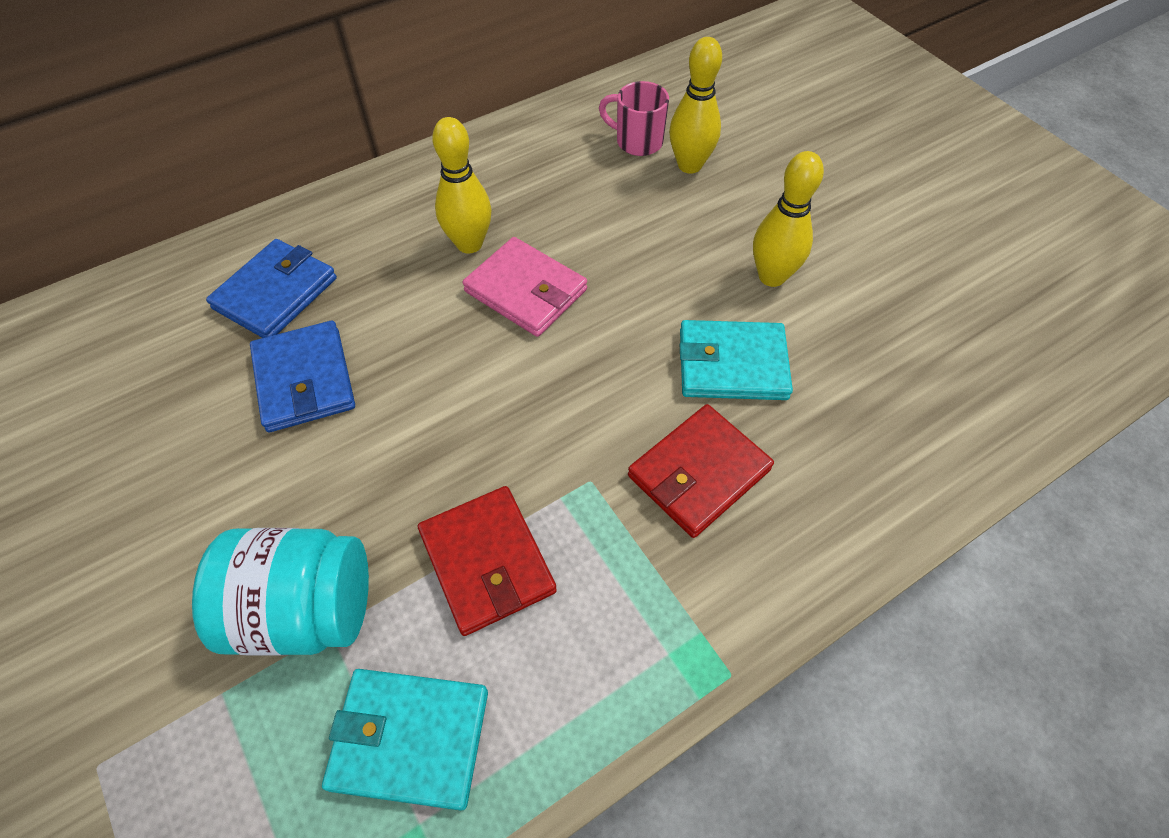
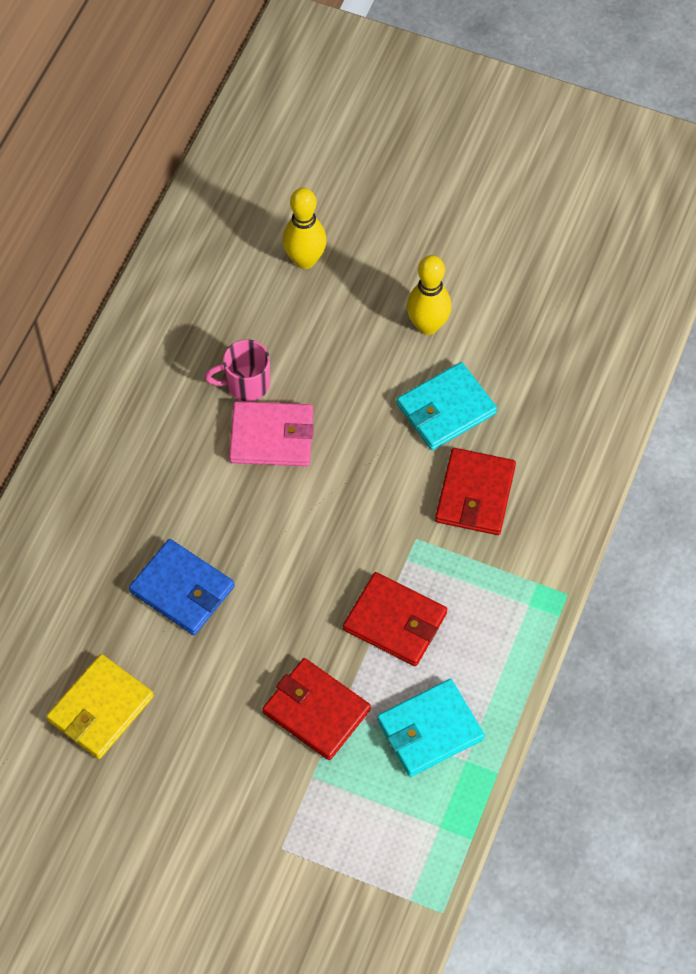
camera: 35 degrees left, 5 degrees up
(108, 447) = (100, 708): none -> yellow wallet
(276, 293) = (99, 545): blue wallet -> none
(305, 609) = (316, 711): turquoise jar -> red wallet
(469, 244) = (200, 424): yellow bowling pin -> none
(637, 142) = (249, 260): pink mug -> pink mug (246, 384)

